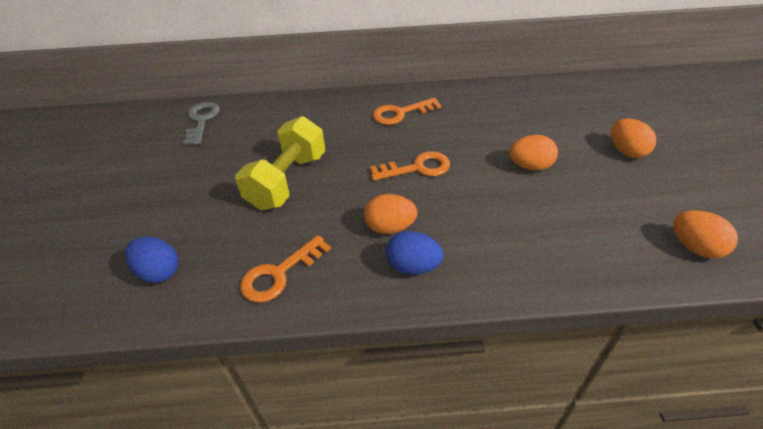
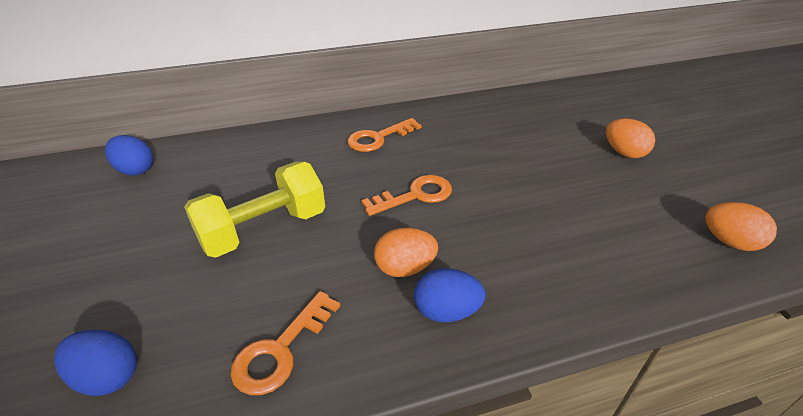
camera: 15 degrees left, 5 degrees down
(202, 120) = (135, 170): grey key -> blue egg
(287, 181) = (263, 229): yellow dumbbell -> yellow dumbbell turned 45 degrees clockwise
(530, 166) = (536, 179): orange egg -> none

